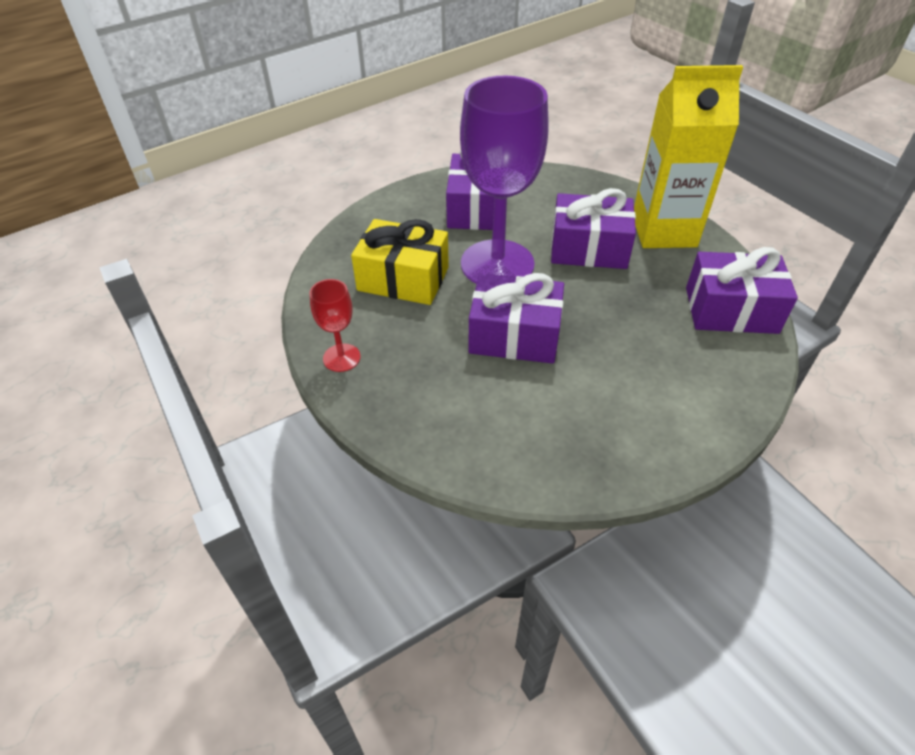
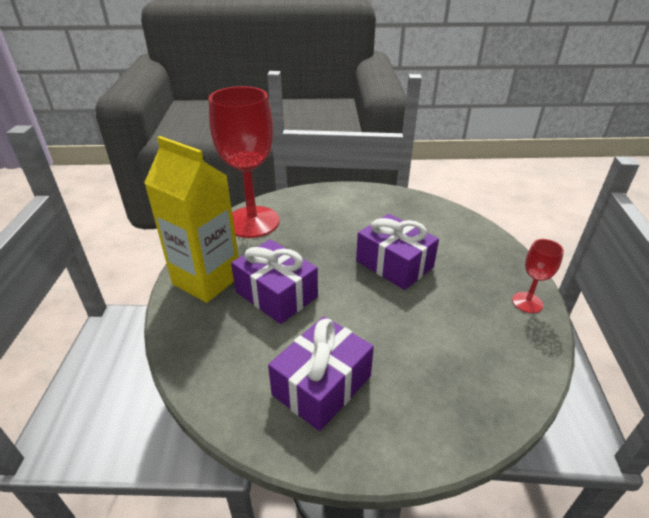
camera: 145 degrees left, 10 degrees down
(403, 279) = (447, 342): yellow gift -> none
(497, 264) = (358, 316): purple goblet -> none
(731, 310) = (252, 222): purple gift -> red goblet

